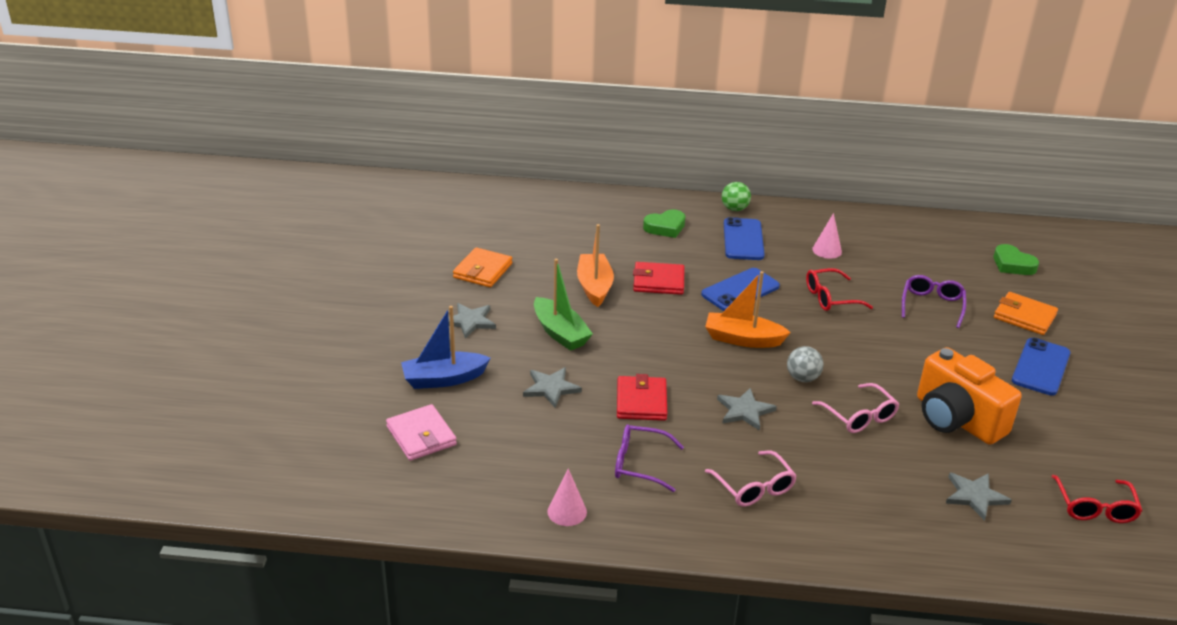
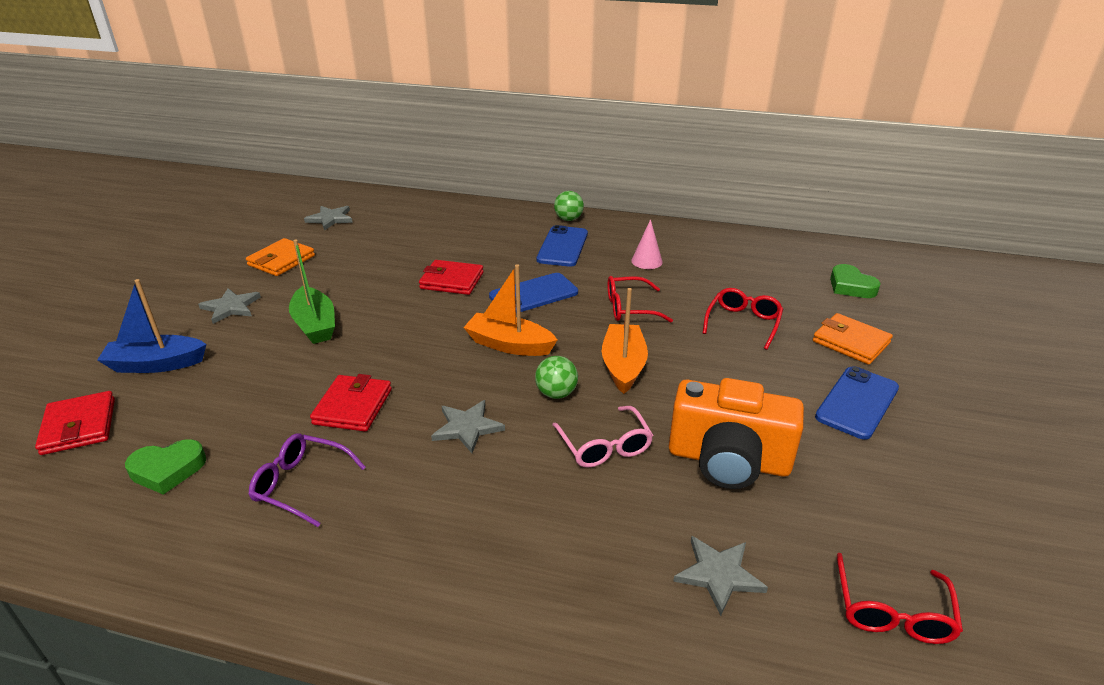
camera: 10 degrees right, 0 degrees up
(421, 436) = (79, 426): pink wallet -> red wallet
(551, 388) = (262, 383): grey star -> grey star (330, 219)
(567, 511) = (169, 541): pink cone -> none
(594, 287) = (382, 282): orange boat -> orange boat (623, 366)
(665, 227) = (489, 232): green heart -> green heart (167, 470)
(753, 487) = (424, 530): pink glasses -> none
(802, 378) = (556, 393): grey ball -> green ball
(932, 306) = (743, 323): purple glasses -> red glasses
(956, 419) = (728, 460): orange camera -> orange camera turned 45 degrees counterclockwise

